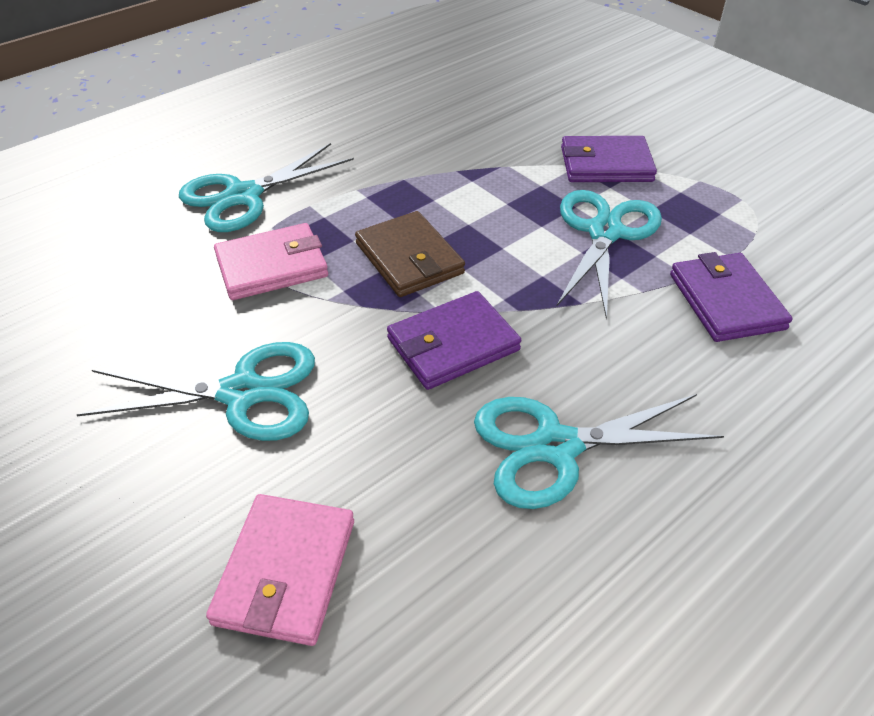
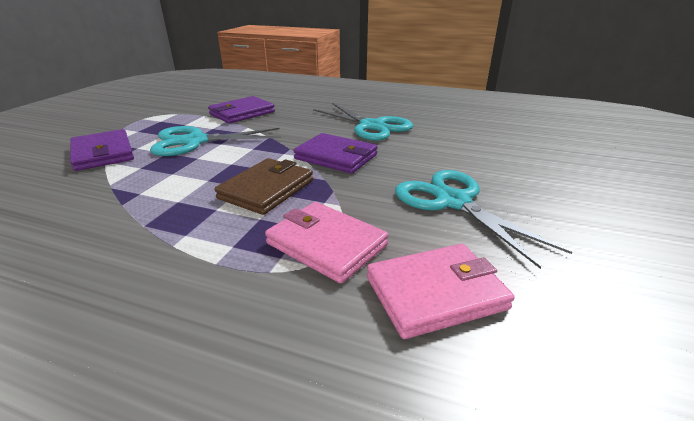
camera: 120 degrees left, 15 degrees down
(243, 196) = (218, 324): turquoise scissors -> none
(286, 571) = (510, 155): pink wallet -> pink wallet (435, 293)

